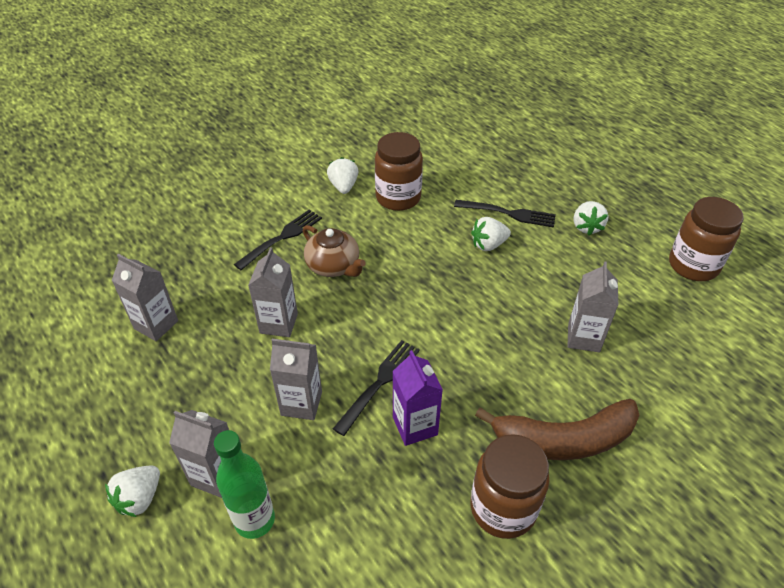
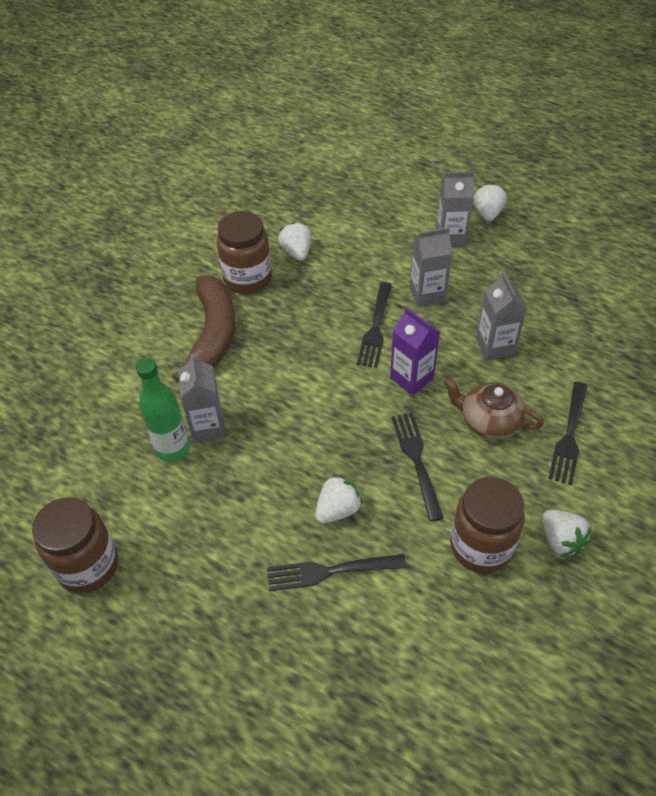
camera: 160 degrees right, 5 degrees up
(156, 325) = (596, 311): grey carton -> none
(255, 520) = (407, 226): green bottle -> green bottle (173, 449)
(410, 256) = (417, 461): none -> black fork
(415, 426) = (331, 307): purple carton -> purple carton (411, 378)
(563, 439) = (213, 334): brown banana -> brown banana turned 120 degrees clockwise
(586, 227) = (224, 584): white strawberry -> white strawberry (297, 252)

